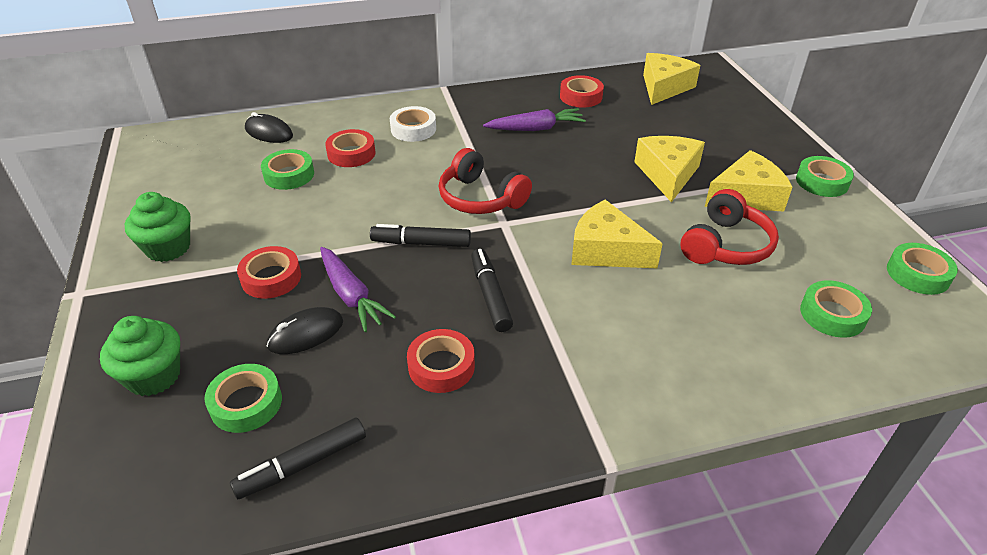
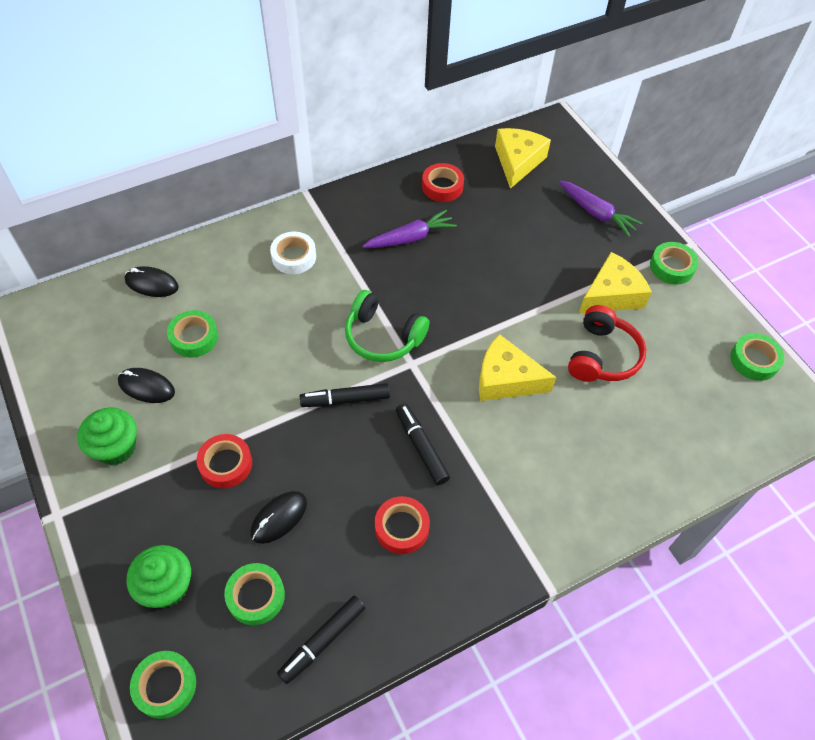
camera: 15 degrees left, 15 degrees up
(224, 205) = (146, 387): none -> black mouse
(351, 153) = (244, 299): red tape -> none
(351, 296) = (303, 470): purple carrot -> purple carrot (596, 213)
(480, 198) = (383, 336): red headphones -> green headphones
(667, 174) = (541, 279): yellow cheese -> none
(832, 314) = (693, 415): green tape -> green tape (165, 686)

